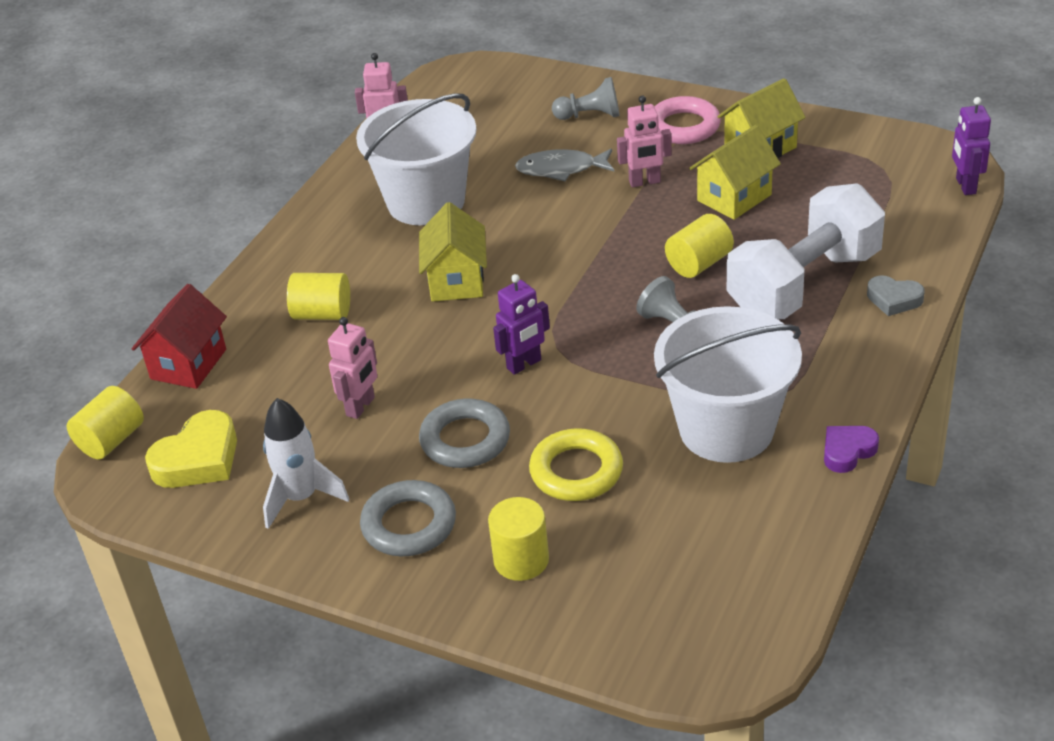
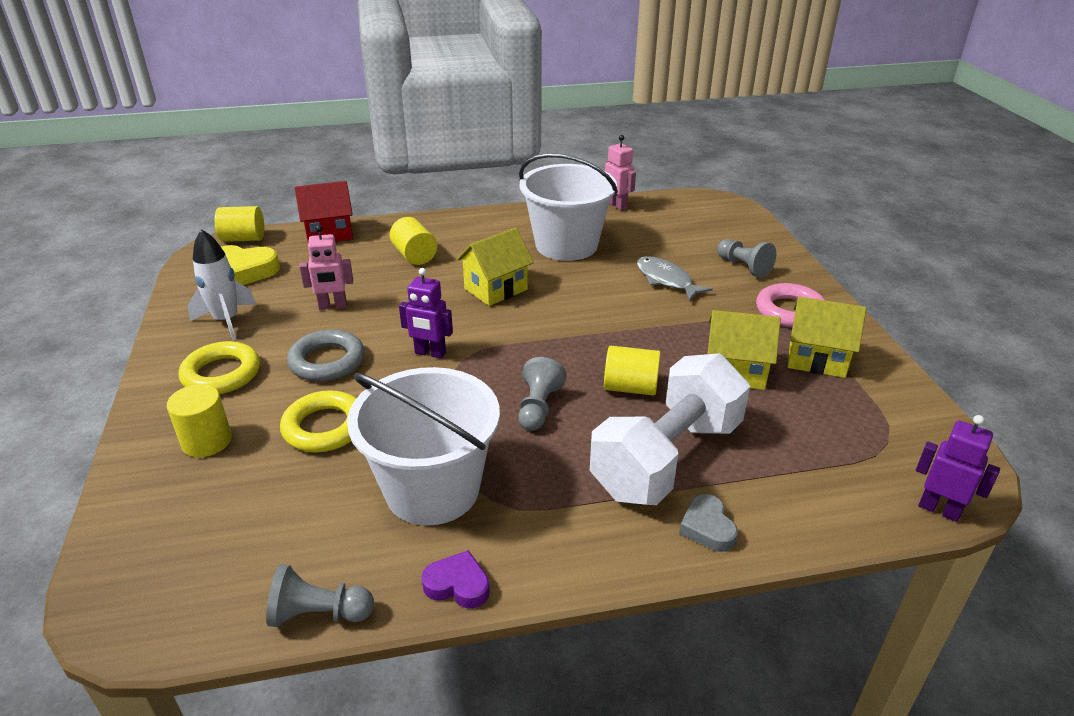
camera: 50 degrees right, 5 degrees down
(409, 524) = (221, 374): grey ring -> yellow ring
(645, 182) = (698, 321): pink robot -> none
(804, 284) = (667, 458): white dumbbell -> white dumbbell turned 60 degrees counterclockwise
(817, 539) = (319, 614): none -> grey pawn
(965, 186) = (939, 509): purple robot -> purple robot turned 75 degrees clockwise

